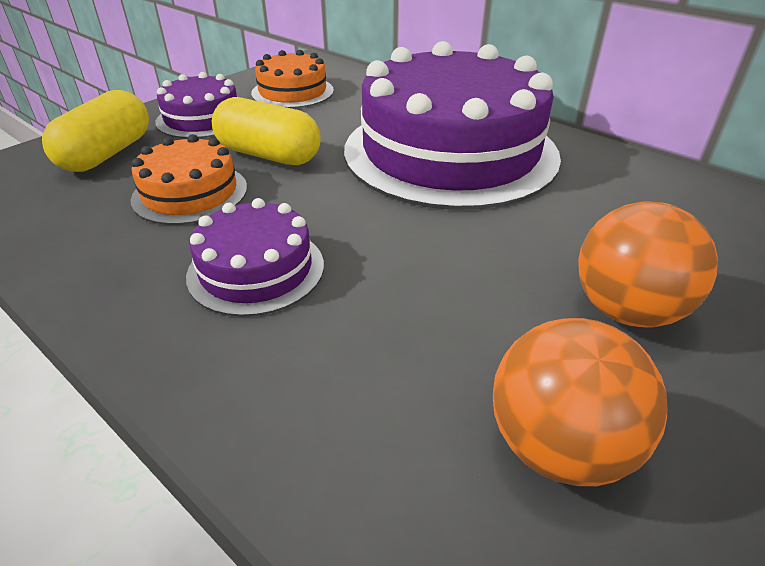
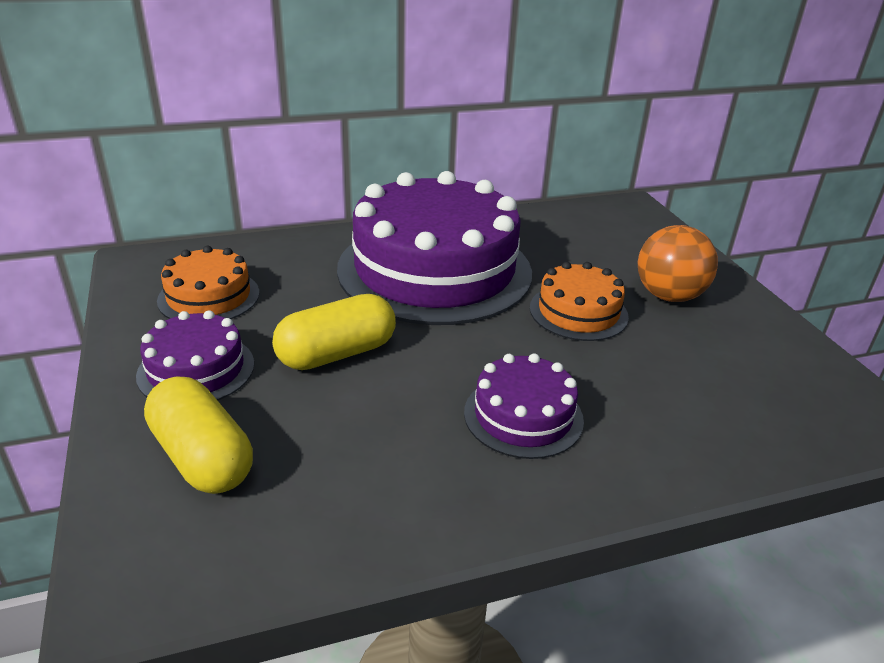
camera: 60 degrees left, 5 degrees down
(190, 193) = (362, 419): orange cake -> orange cake (578, 312)
(558, 446) = (756, 364): orange ball -> none

